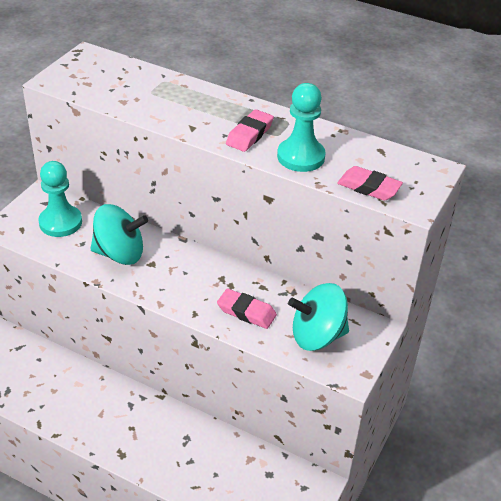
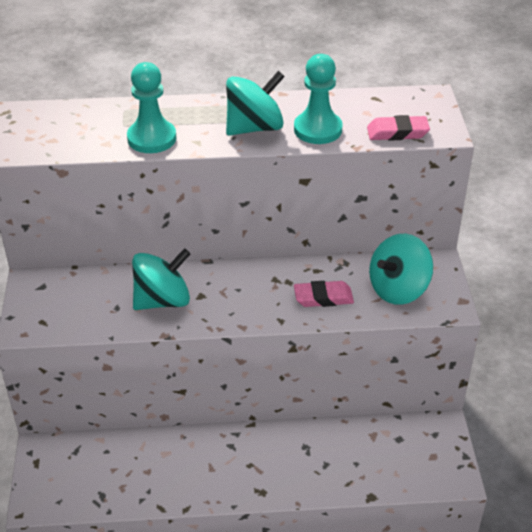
camera: 30 degrees left, 0 degrees up
(60, 222) = (76, 298): turquoise pawn -> turquoise pawn (152, 138)
(249, 134) = (254, 128): pink eraser -> turquoise spinning top

